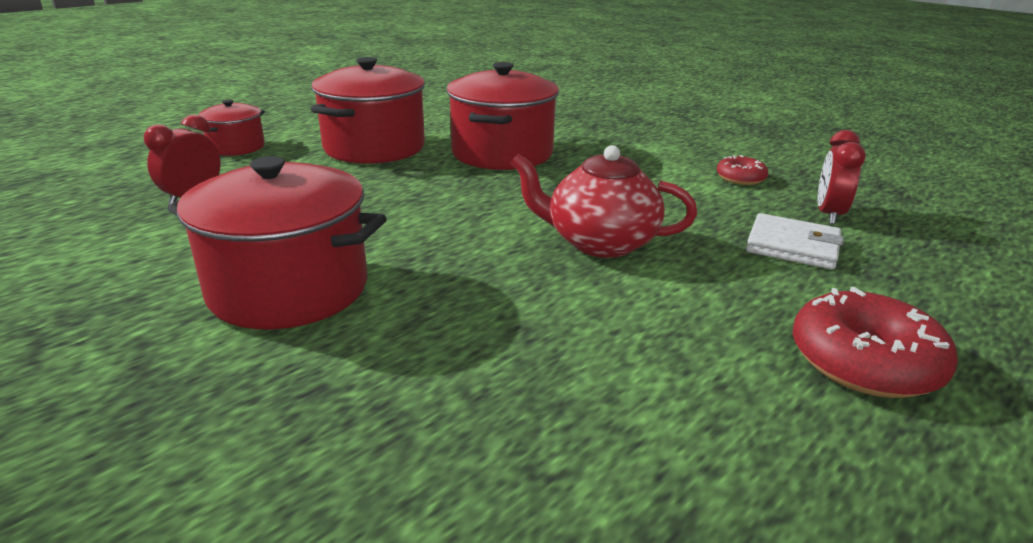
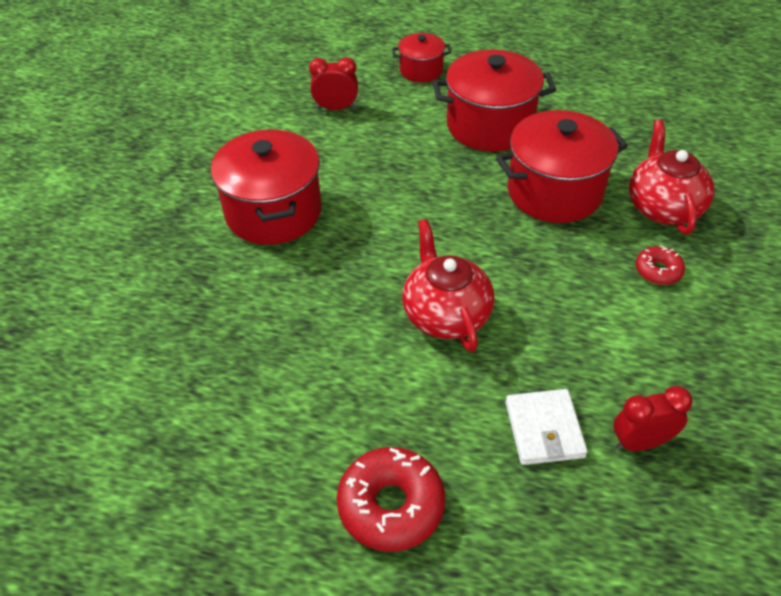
camera: 60 degrees right, 20 degrees up
(575, 130) = (663, 207): none -> red teapot
(740, 178) = (667, 358): red donut -> red donut (658, 271)

